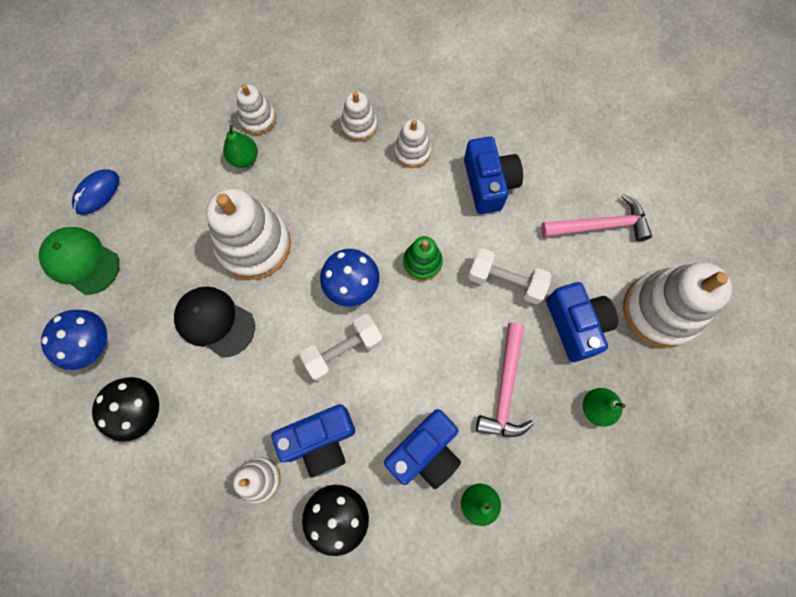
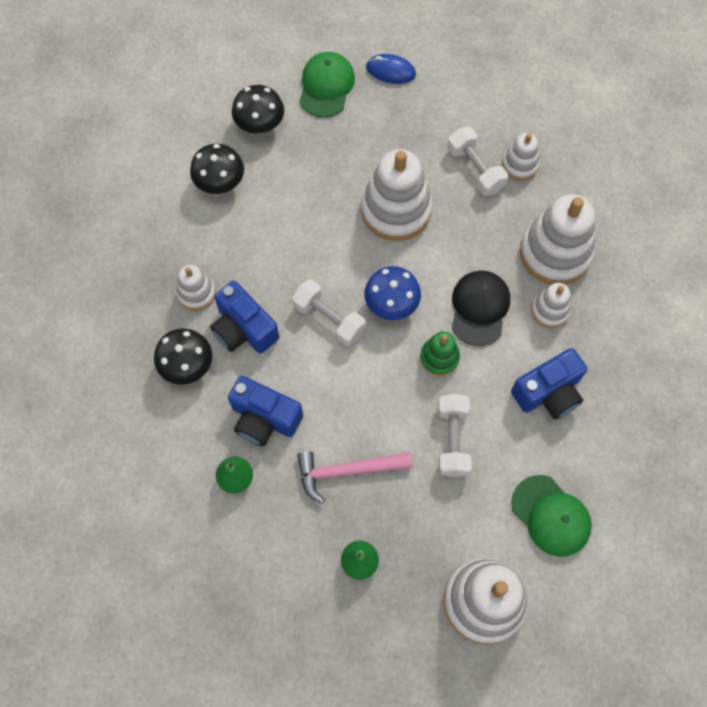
camera: 70 degrees right, 5 degrees down
(91, 344) = (260, 125): blue mushroom -> black mushroom
(214, 321) = (314, 207): black cap -> black cap (479, 308)
(244, 158) = (475, 169): green pear -> white dumbbell
(359, 126) = (555, 253): white stacking toy -> white stacking toy, size x1.91
(576, 325) = (435, 520): blue camera -> none
(600, 226) = (551, 516): pink hammer -> green cap

